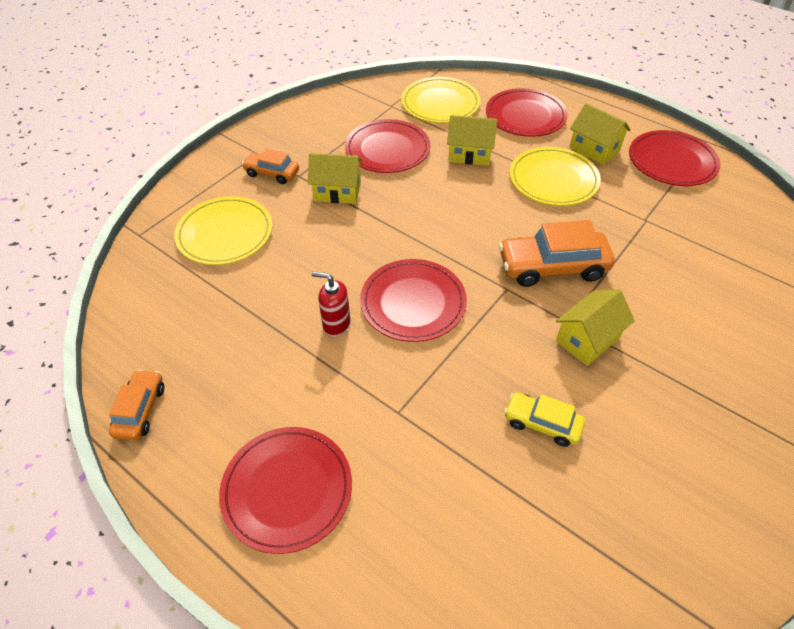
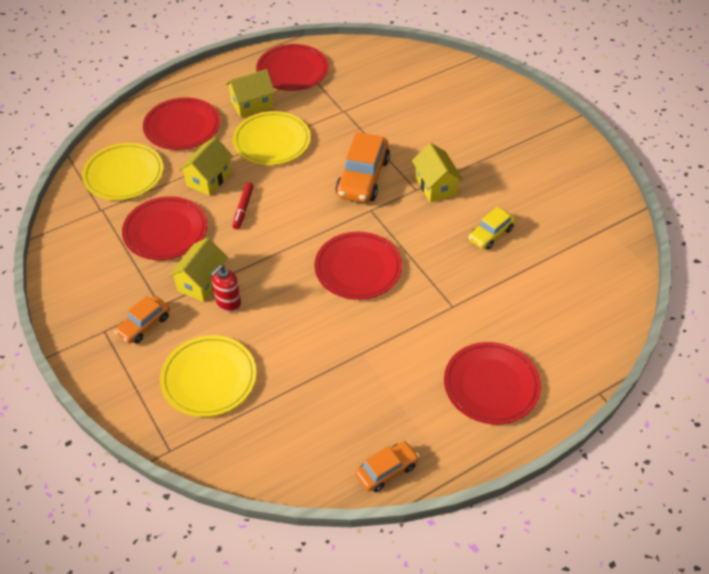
camera: 70 degrees left, 0 degrees up
(140, 410) = (386, 470): orange car -> orange car turned 120 degrees clockwise
(336, 325) = (357, 321): red soap dispenser -> red soap dispenser (228, 303)
(446, 189) = (243, 208): none -> red marker

